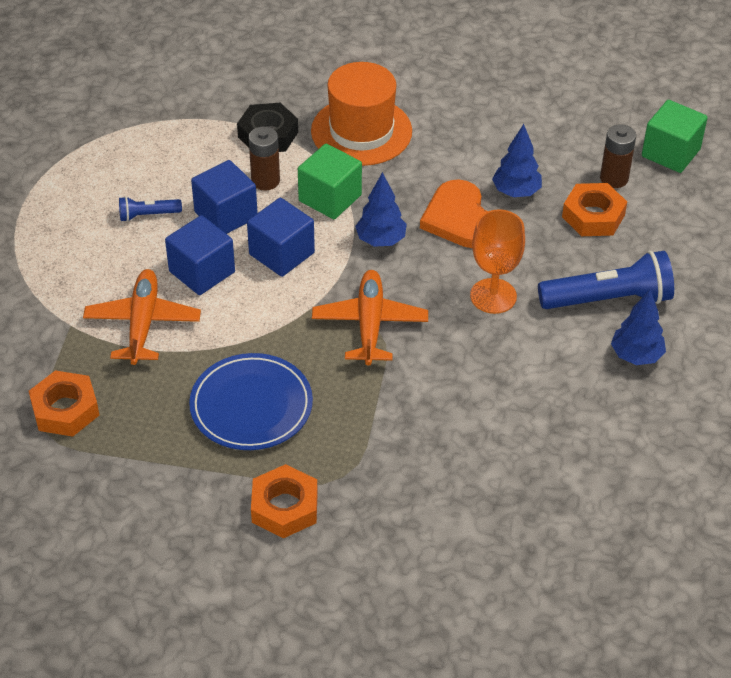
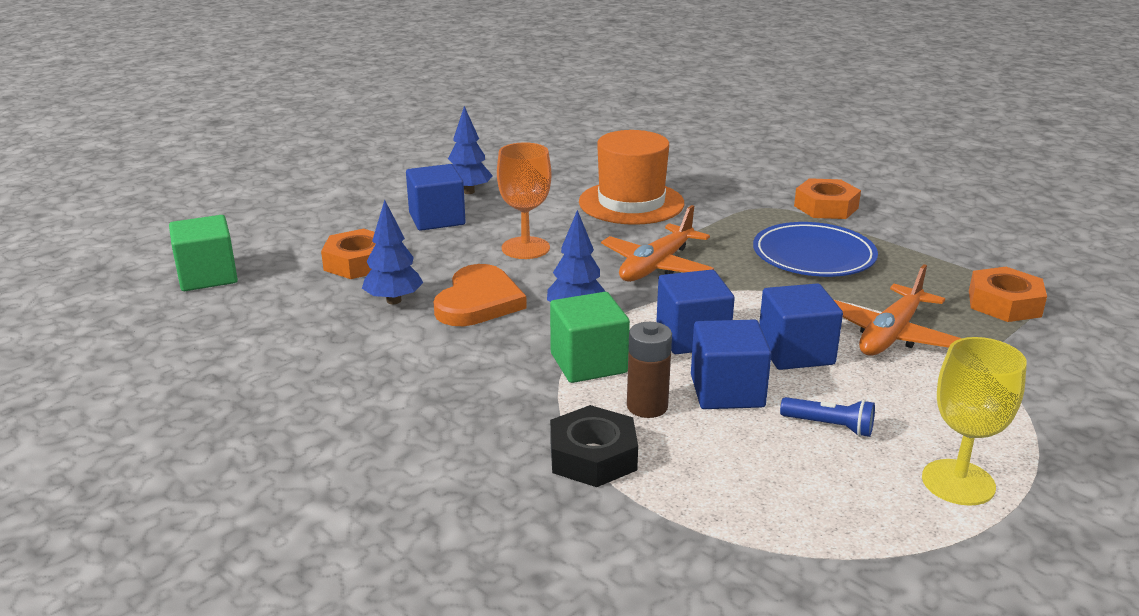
camera: 145 degrees left, 20 degrees down
(58, 206) = (958, 482): none -> yellow goblet
(361, 131) = (471, 412): orange hat -> orange hat (631, 203)
(609, 299) = (437, 219): blue flashlight -> blue cube
(614, 178) = (291, 278): brown battery -> none

